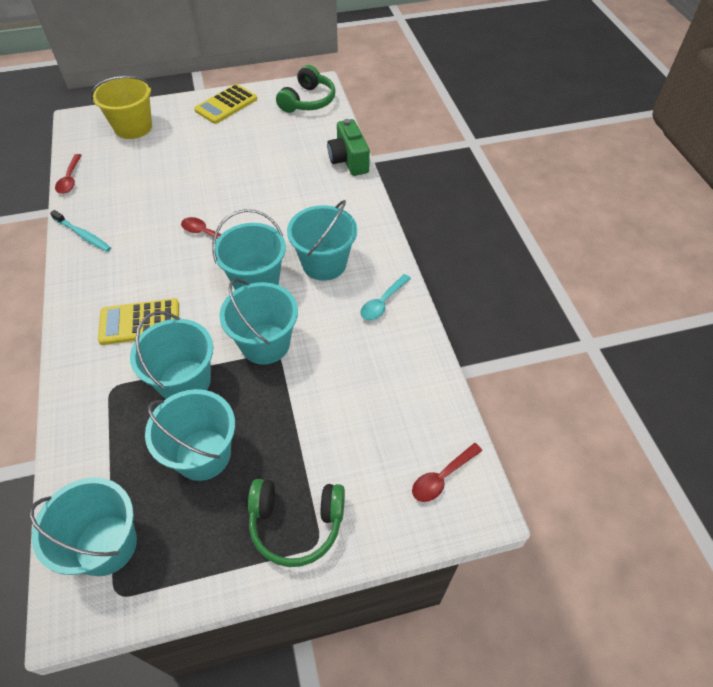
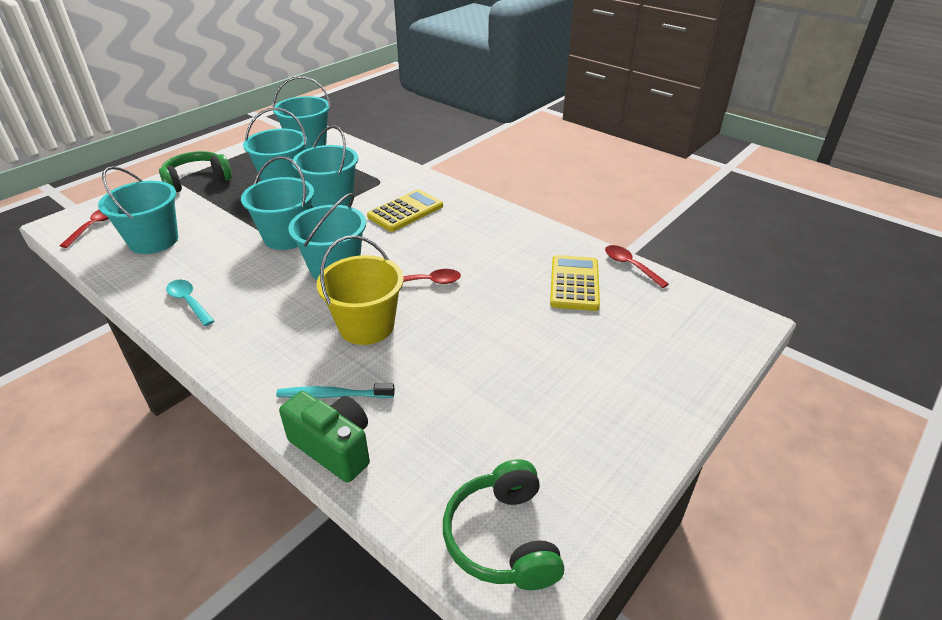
camera: 145 degrees right, 15 degrees down
(83, 235) = (537, 236): turquoise toothbrush -> turquoise toothbrush (333, 395)
(133, 127) = (673, 346): yellow bucket -> yellow bucket (366, 326)
(226, 105) = (618, 448): yellow calculator -> yellow calculator (574, 283)
(324, 263) = (276, 308): turquoise bucket -> turquoise bucket (154, 241)
(382, 303) = (189, 302): turquoise spoon -> turquoise spoon turned 45 degrees counterclockwise

